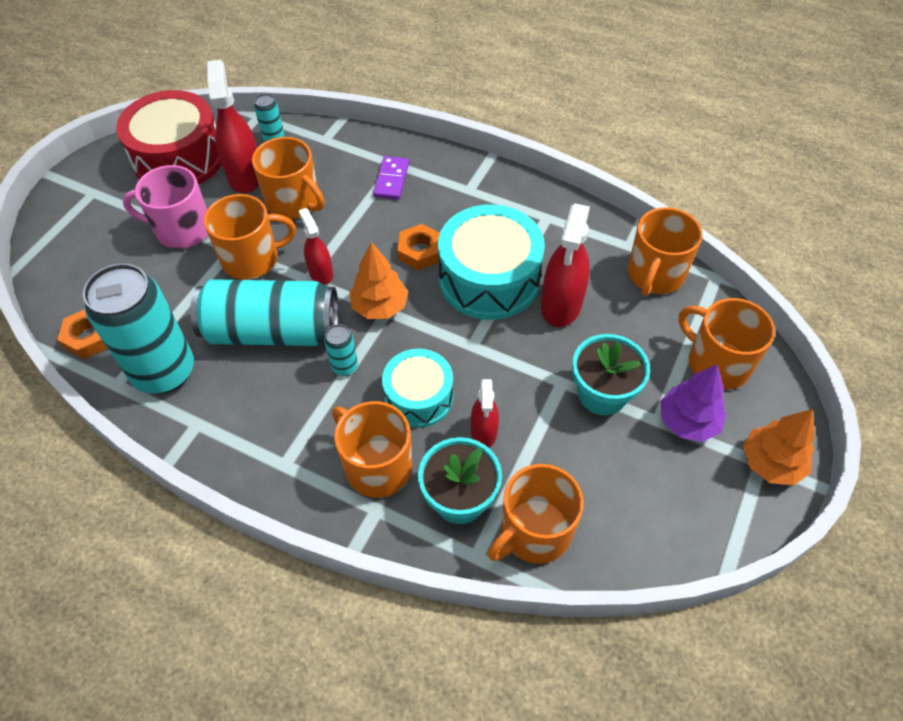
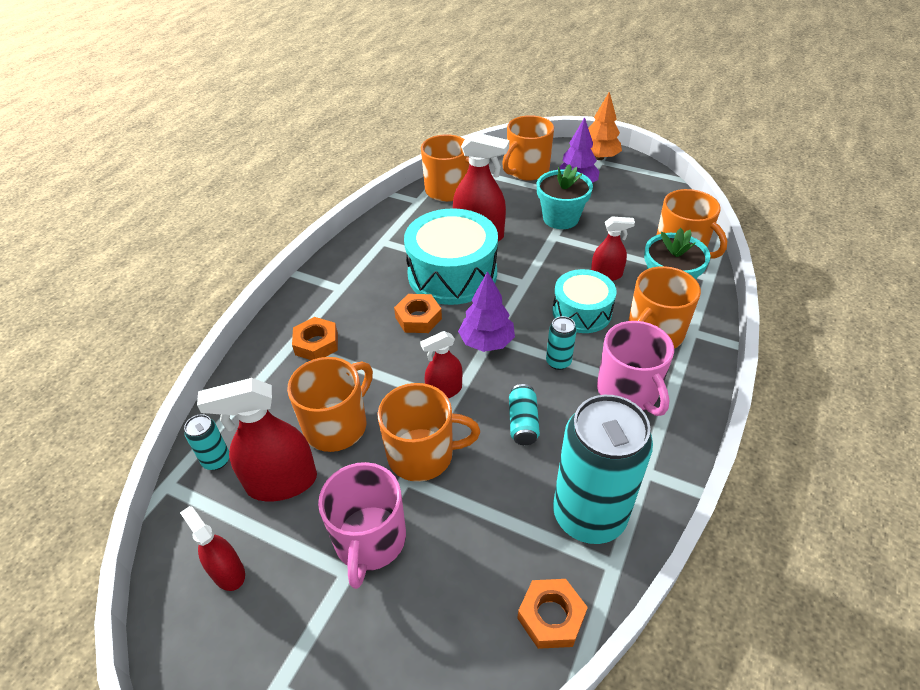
camera: 90 degrees left, 10 degrees down
(179, 158) = (228, 572): red drum -> red spray bottle
(252, 259) = (422, 454): orange mug -> orange mug turned 105 degrees clockwise
(272, 331) = (523, 422): turquoise can -> turquoise can, size x0.42
(294, 425) = (628, 392): none -> pink mug
(380, 307) = (486, 342): orange tree -> purple tree
(391, 180) = (316, 344): purple domino -> orange nut

